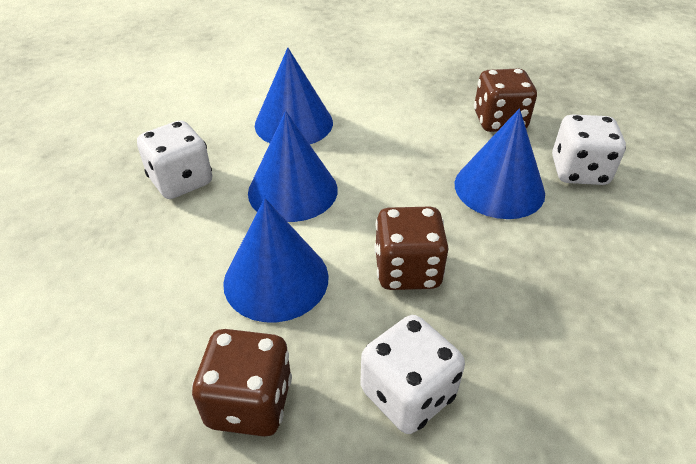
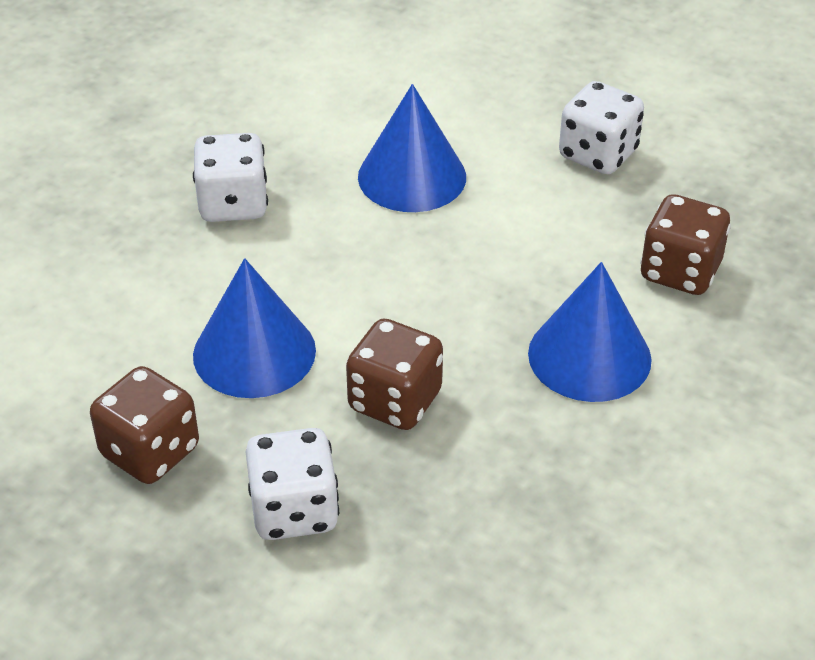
camera: 30 degrees right, 0 degrees up
(292, 190) = (344, 262): blue cone -> none
(579, 171) = (715, 377): white dice -> white dice (598, 154)

